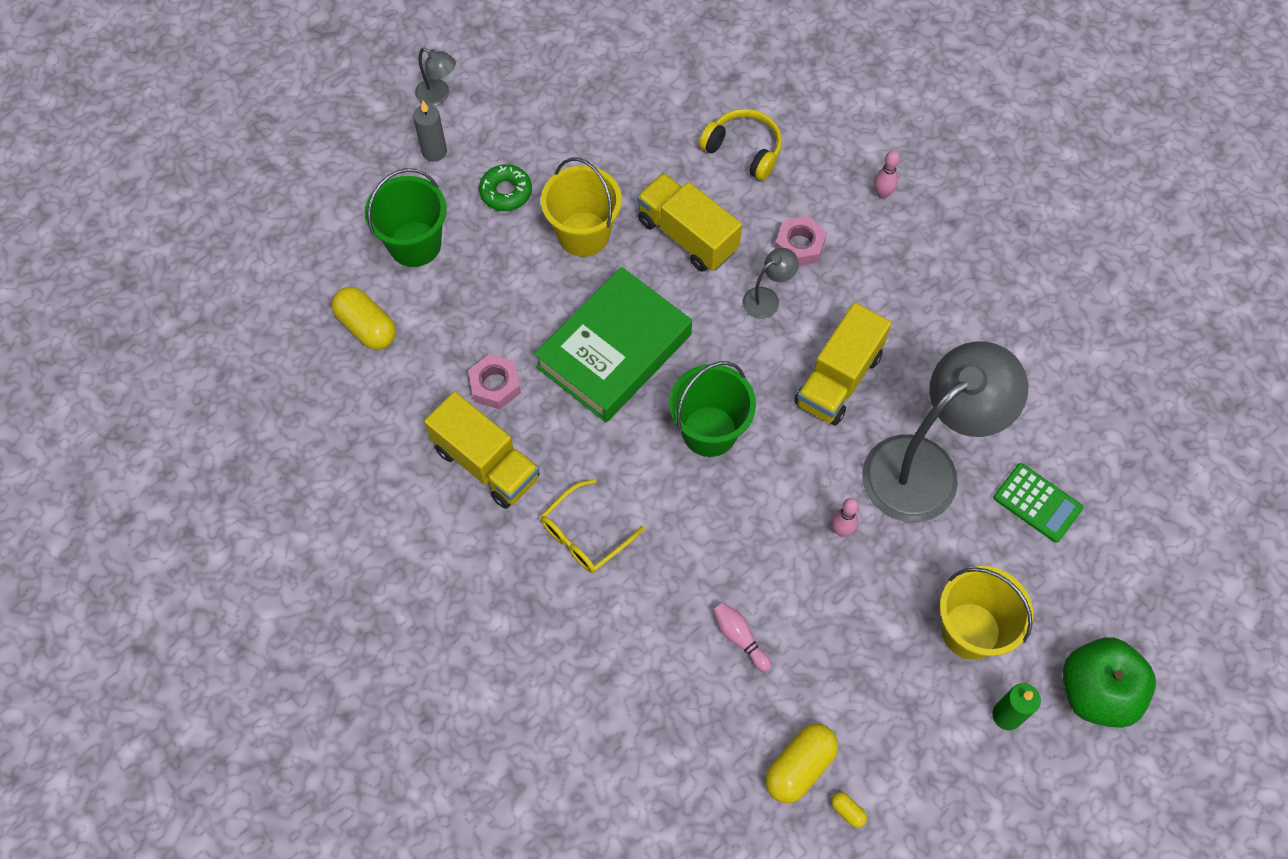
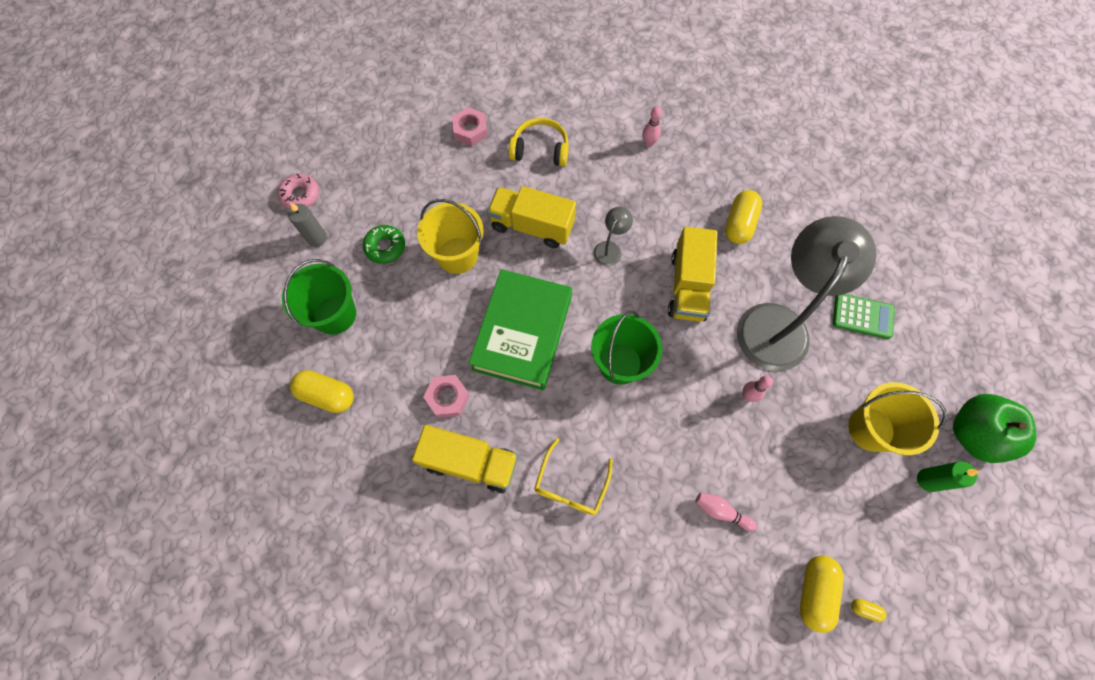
camera: 25 degrees left, 5 degrees up
(438, 96) = (300, 195): grey lamp -> pink donut
(799, 245) = (612, 202): pink nut -> pink nut (470, 130)
(943, 334) = (739, 224): none -> yellow capsule

